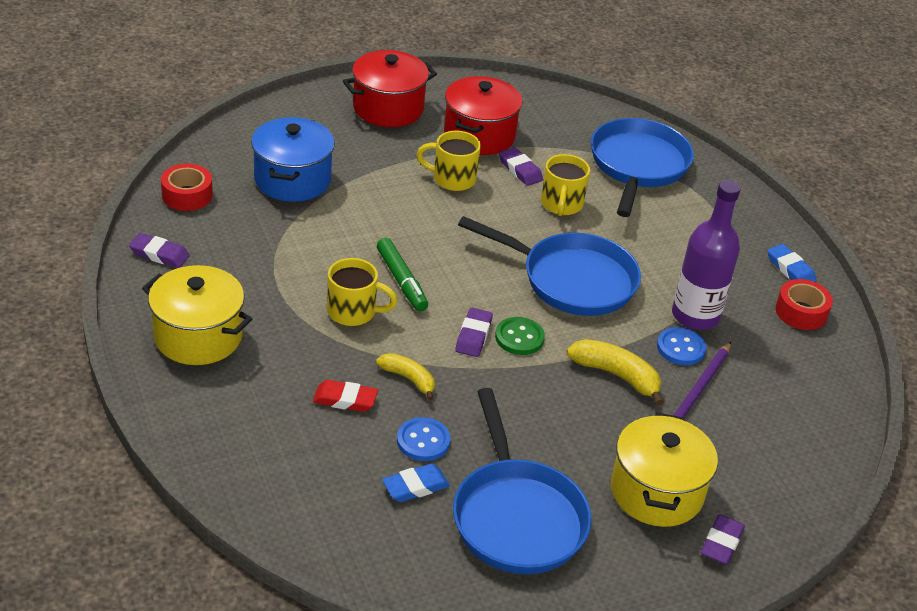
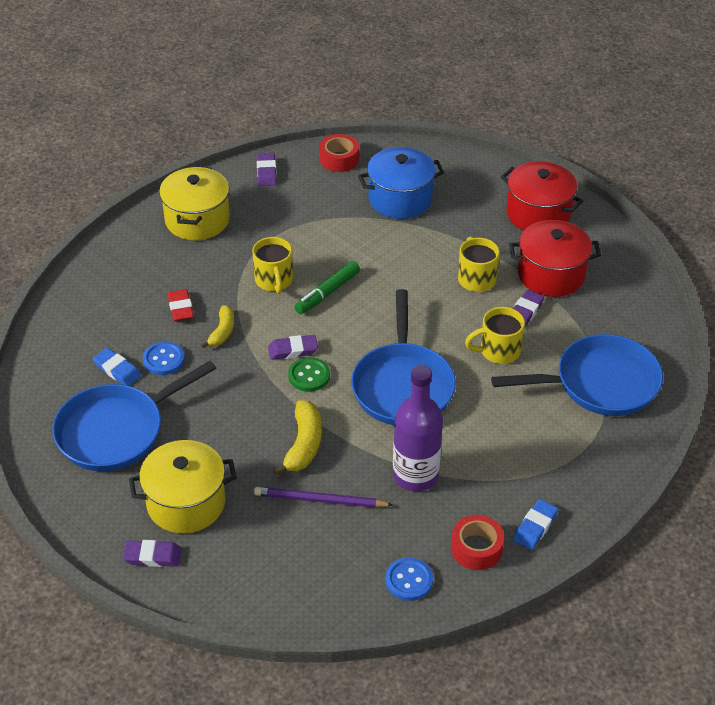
camera: 70 degrees right, 5 degrees up
(681, 348) = (366, 476): blue button -> blue button (409, 580)

